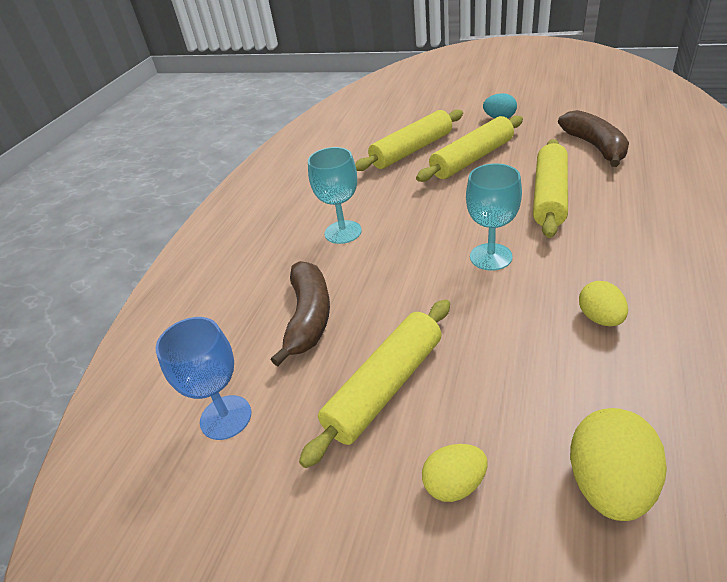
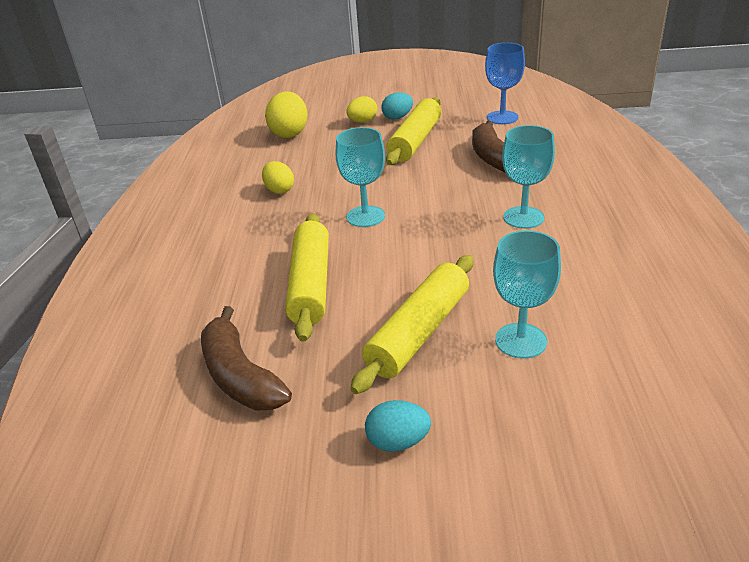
camera: 160 degrees right, 5 degrees down
(384, 478) = (397, 117): none -> turquoise egg
(412, 150) = (520, 341): yellow rolling pin -> turquoise goblet

